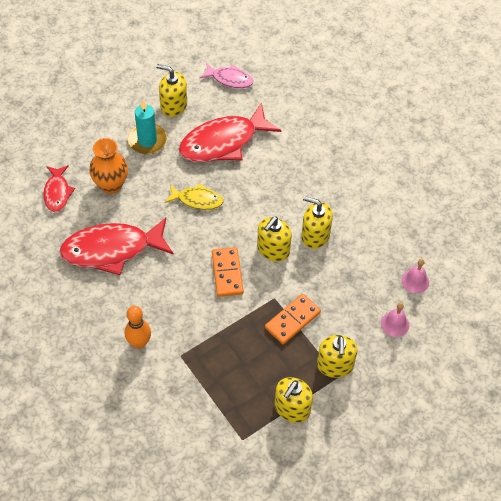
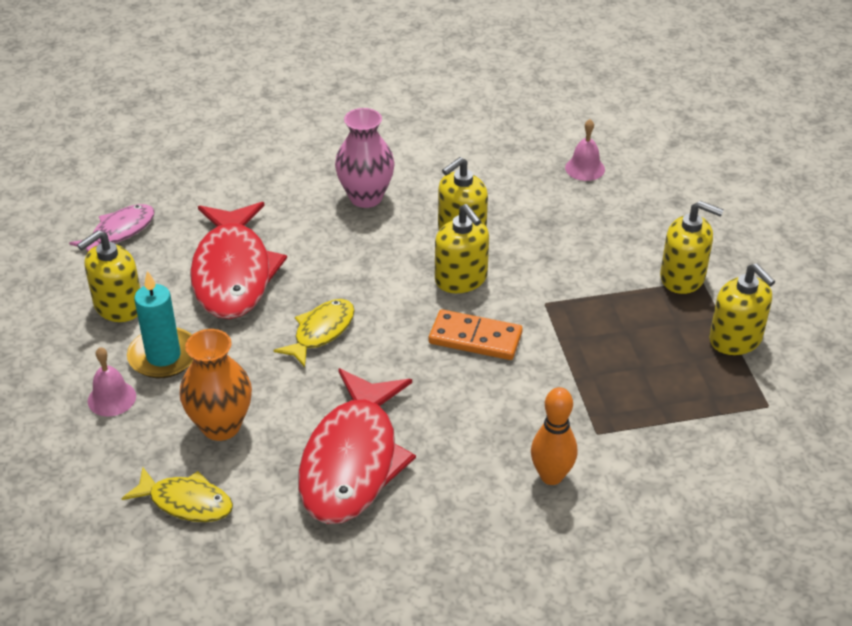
camera: 65 degrees left, 15 degrees down
(57, 193) = (186, 502): red fish -> yellow fish
(292, 320) = (591, 295): orange domino -> none
(320, 177) = (366, 197): none -> pink vase
(395, 324) = (642, 205): pink bell -> pink bell (111, 398)

